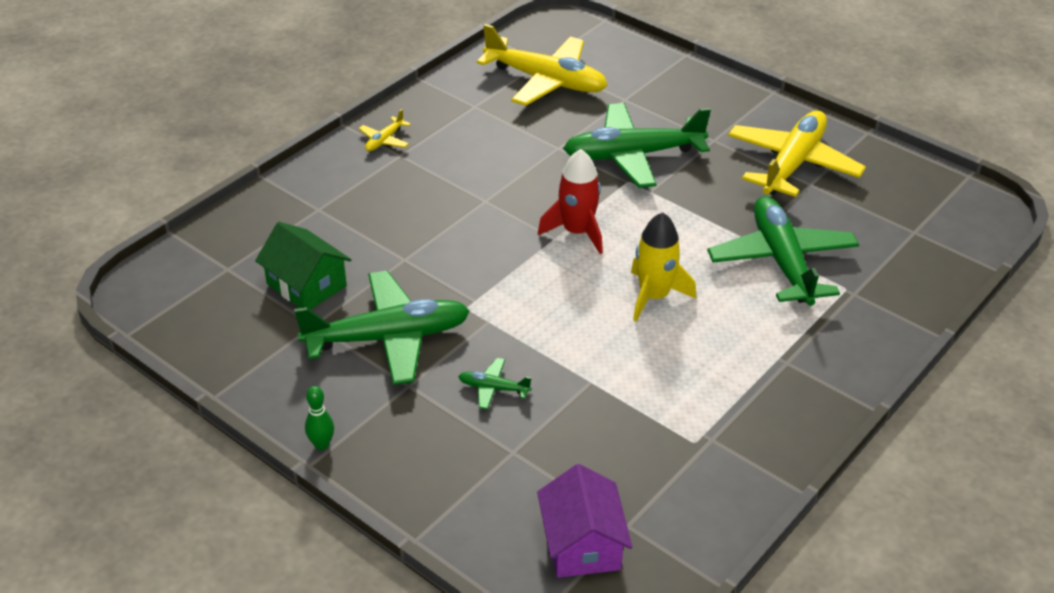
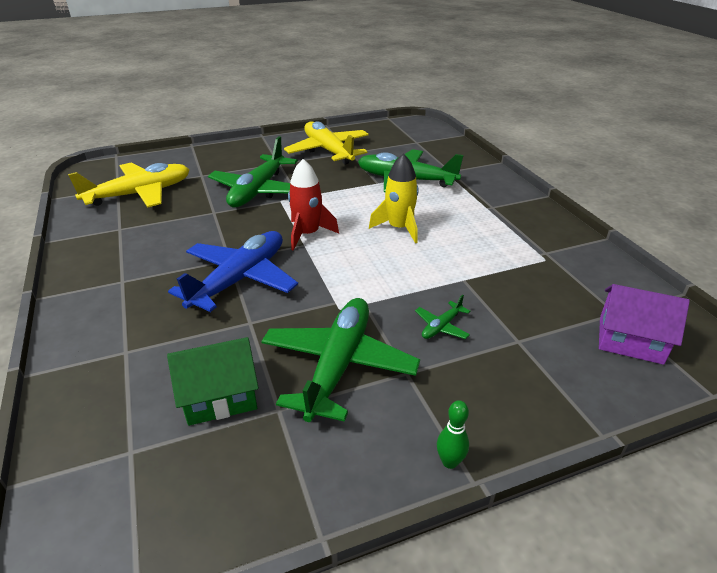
camera: 60 degrees left, 5 degrees down
(384, 140) = (93, 283): yellow plane -> none
(460, 223) = (240, 279): none -> blue plane

